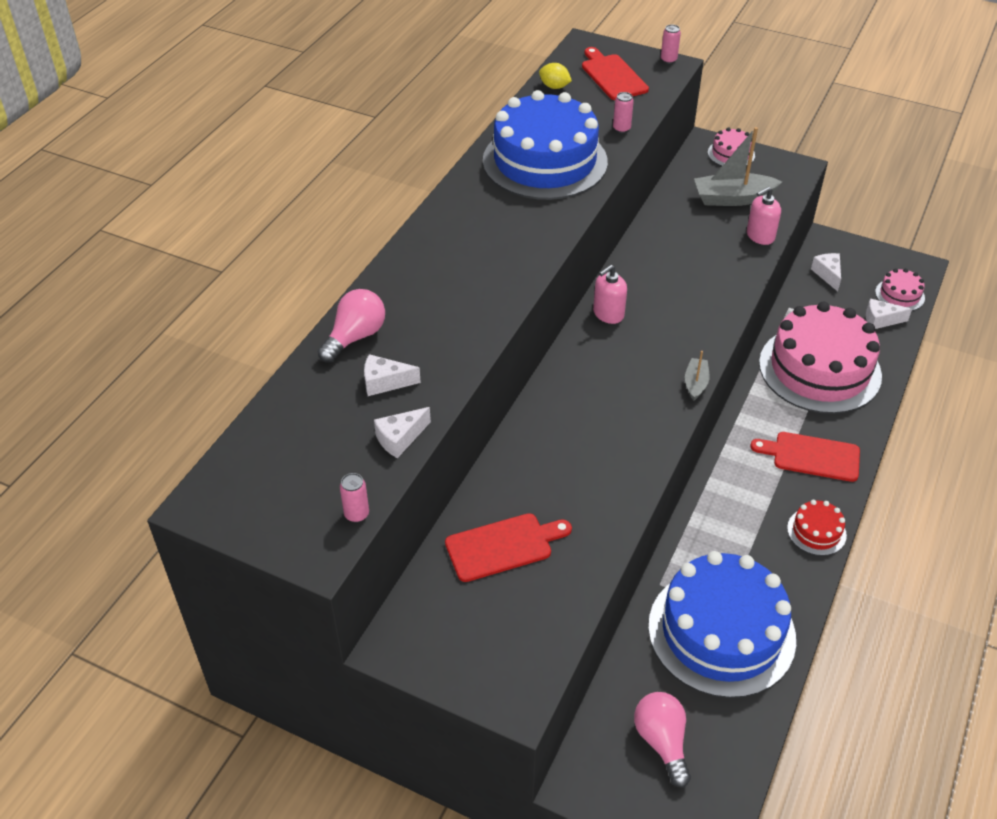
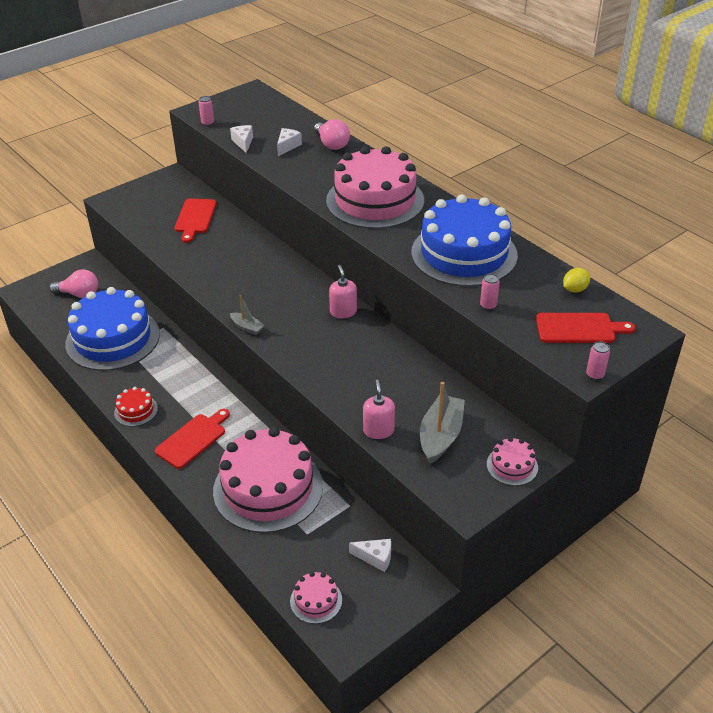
camera: 115 degrees right, 5 degrees down
(481, 252) = (375, 200): none -> pink cake
(880, 320) = (294, 564): white cheese -> none

